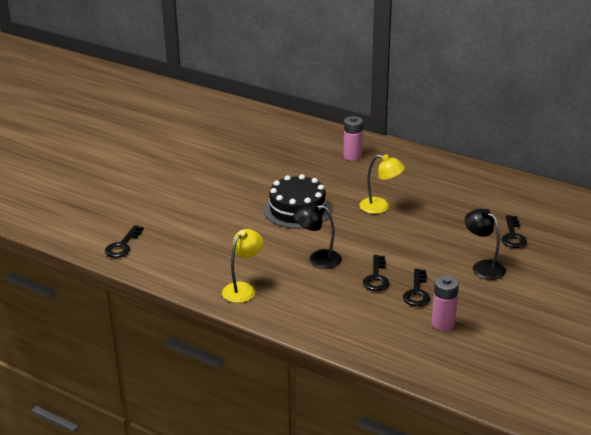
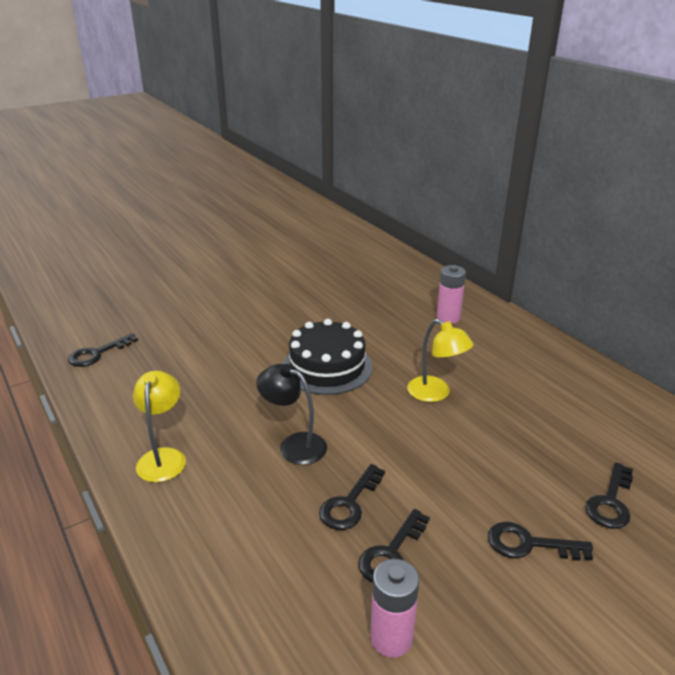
camera: 25 degrees right, 0 degrees up
(243, 289) = (163, 457): yellow lamp -> yellow lamp turned 60 degrees counterclockwise
(483, 267) = (529, 544): black lamp -> black key

